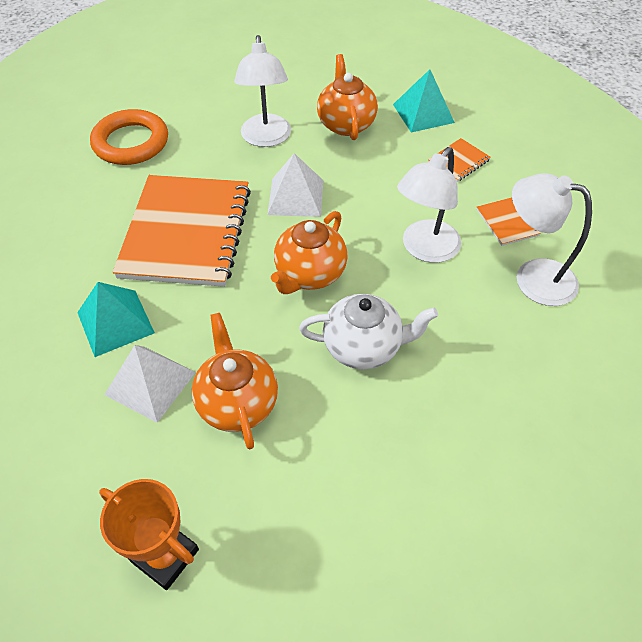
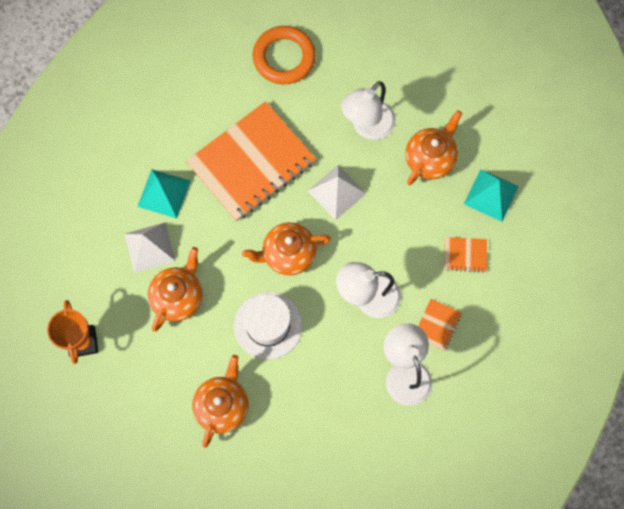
camera: 45 degrees right, 20 degrees up
(364, 347) = (268, 325): white teapot -> white hat
(411, 465) = (222, 405): none -> orange teapot

